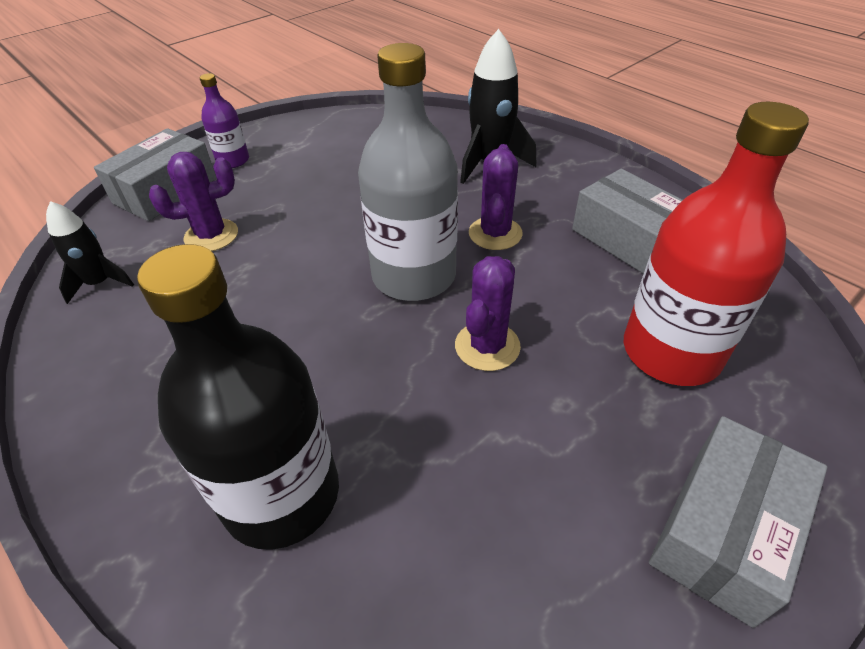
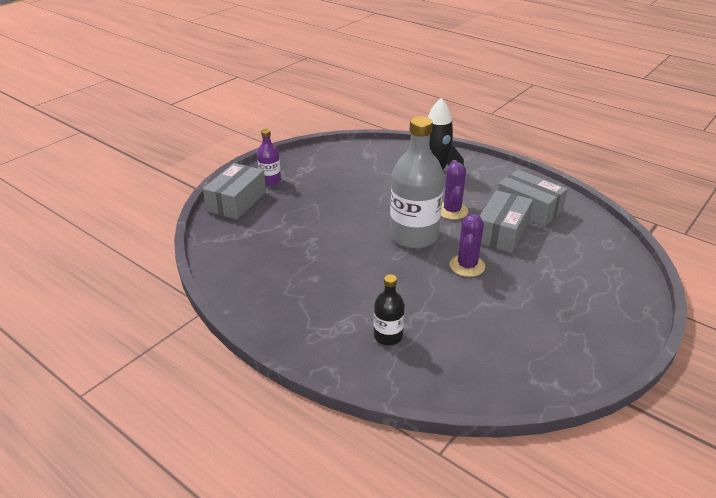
camera: 10 degrees left, 10 degrees down
(100, 283) = (229, 254): black rocket -> none
(211, 235) = (282, 224): purple cactus -> none
(281, 494) = (388, 336): black bottle -> black bottle, size x0.50
(671, 352) = (562, 260): red bottle -> none
(723, 531) = (600, 327): grey box -> grey box (502, 232)

